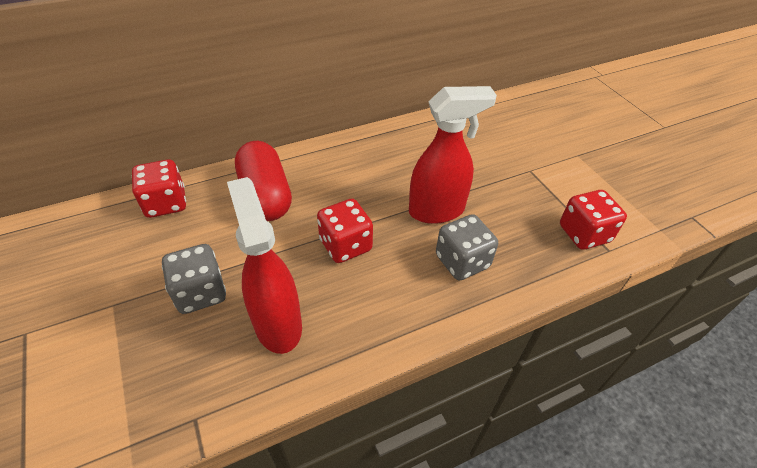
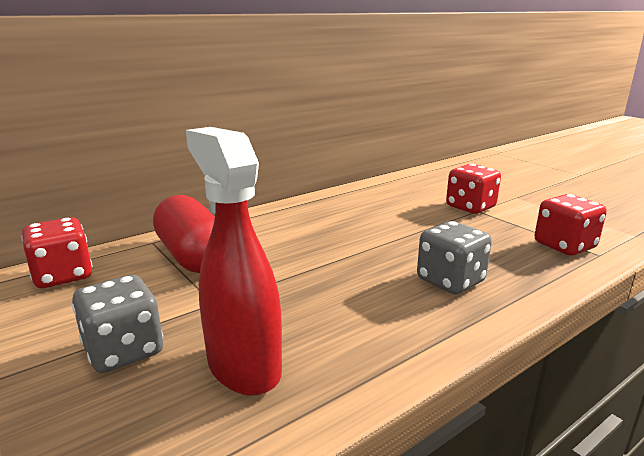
camera: 10 degrees left, 25 degrees down
(345, 245) = (306, 284): red dice -> red dice (470, 207)
(437, 211) = (399, 246): red spray bottle -> none

